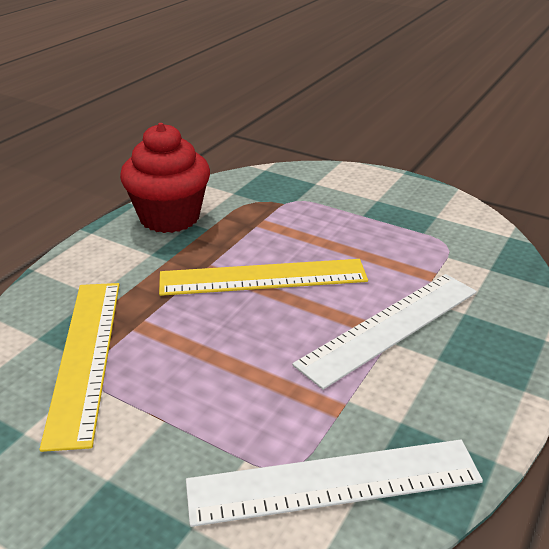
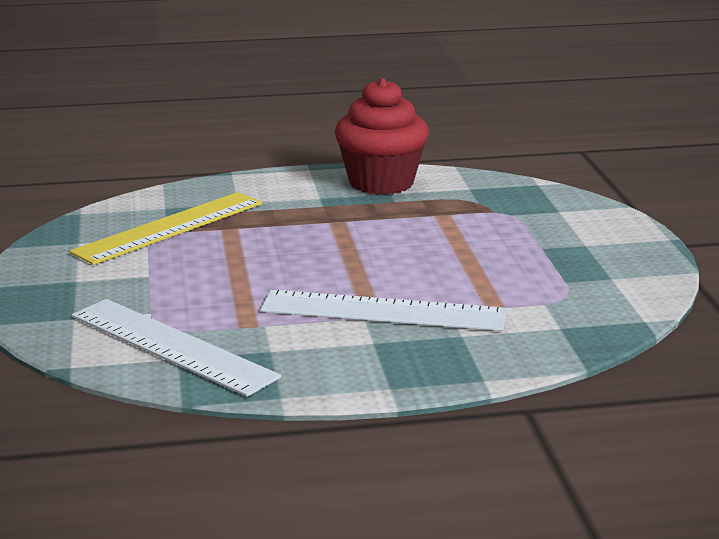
camera: 50 degrees right, 10 degrees down
(263, 277) = (362, 244): yellow ruler -> none

